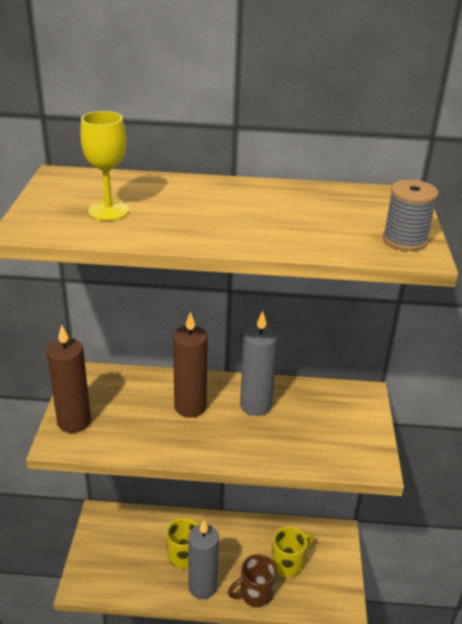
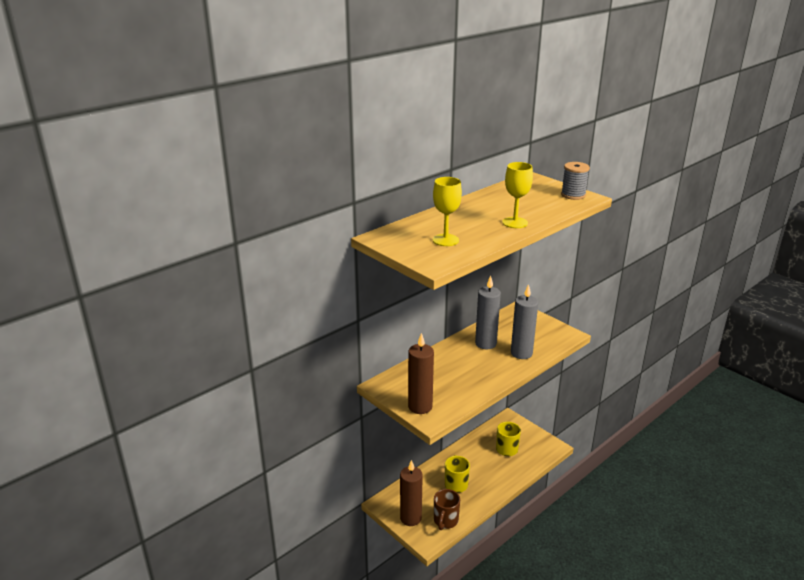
camera: 45 degrees left, 5 degrees down
(190, 407) = (459, 363): brown candle -> brown candle (410, 518)
(202, 587) = (486, 490): grey candle -> grey candle (521, 353)
(233, 233) = (515, 223): none -> yellow goblet
(255, 594) = (512, 473): brown mug -> brown mug (445, 521)

